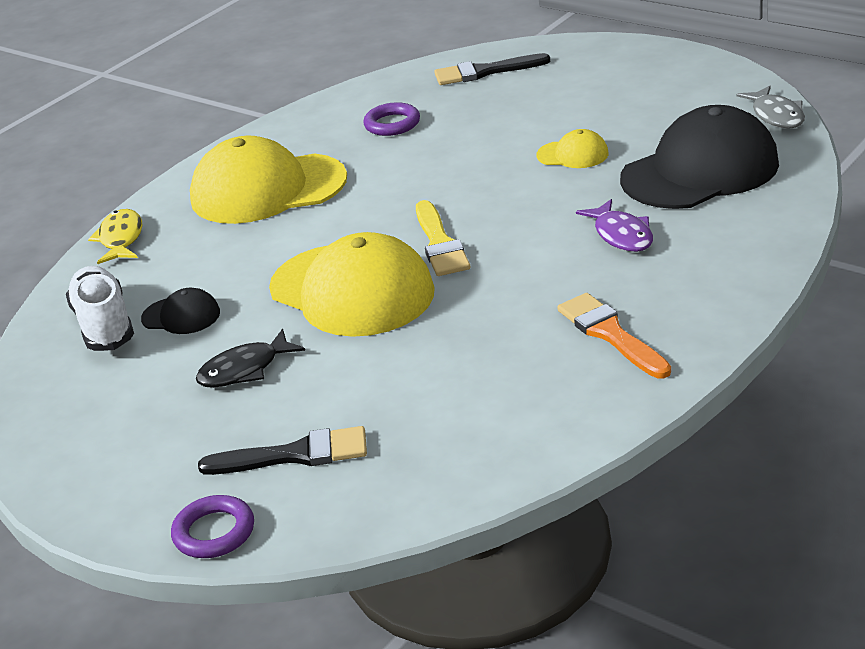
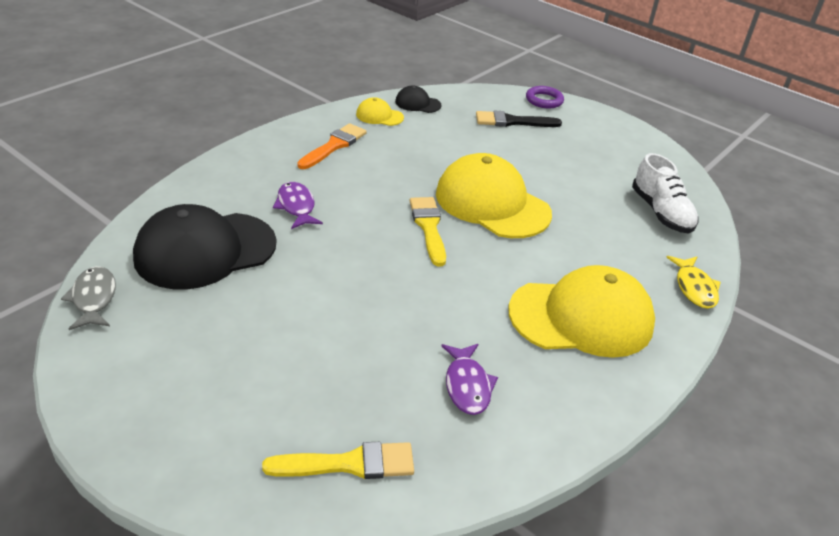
camera: 175 degrees right, 5 degrees up
(181, 316) = (608, 209): black cap -> black cap (418, 103)
(245, 369) = (552, 166): black fish -> none
(392, 124) = (467, 385): purple ring -> purple fish
(485, 72) = (349, 464): black brush -> yellow brush
(573, 154) = (299, 294): yellow cap -> yellow cap (379, 116)
(610, 334) = (334, 146): orange brush -> orange brush turned 120 degrees counterclockwise

